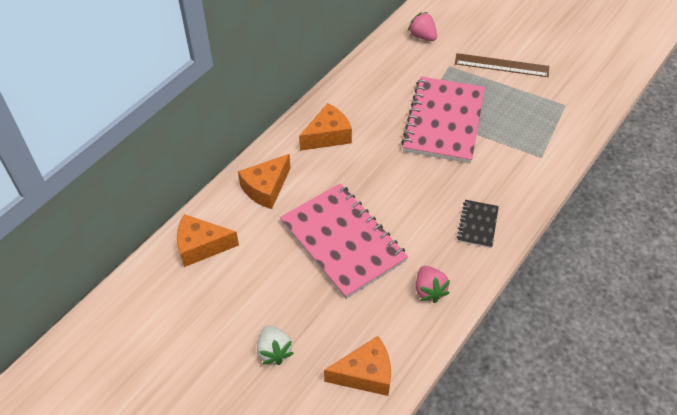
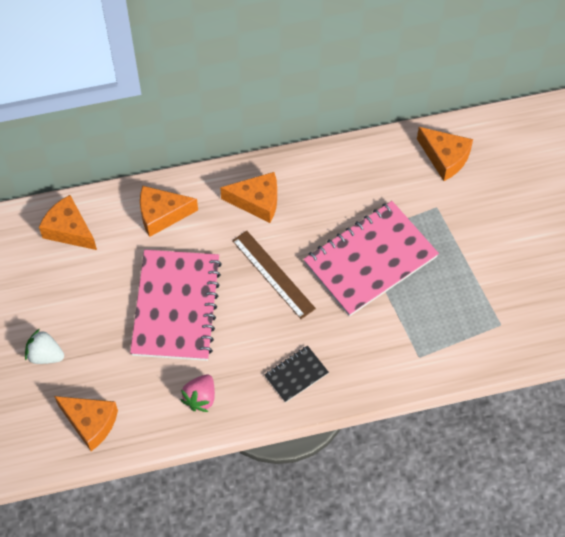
camera: 40 degrees right, 10 degrees up
(274, 351) = (45, 355): white strawberry -> white strawberry turned 90 degrees clockwise
(422, 36) = (445, 158): pink strawberry -> orange cheese
(501, 65) = (487, 241): brown ruler -> brown ruler (273, 274)

